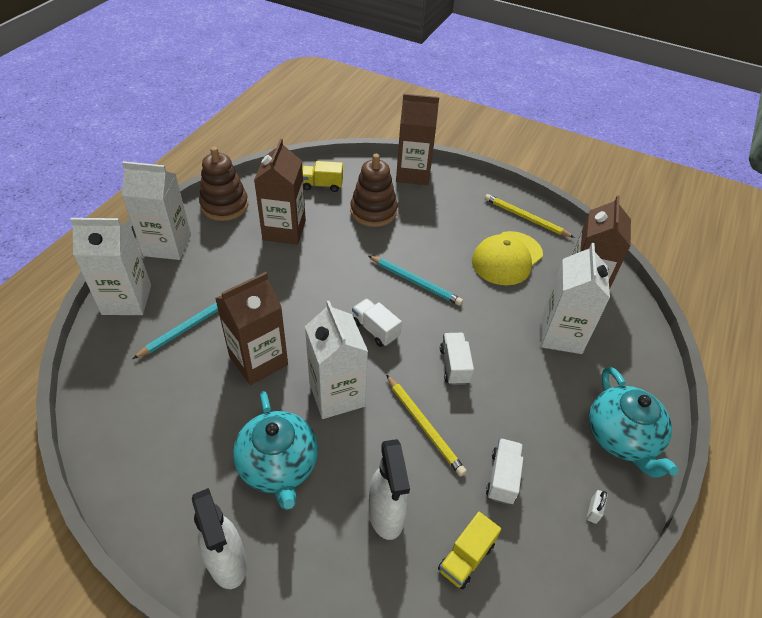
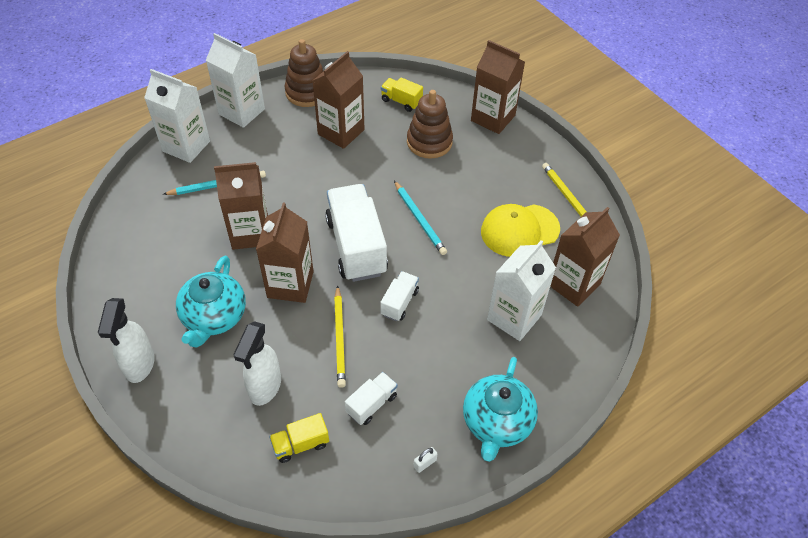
camera: 30 degrees right, 5 degrees up
(337, 394) = (290, 284): white carton -> brown carton
(375, 330) = (356, 246): white truck -> white truck, size x2.07

